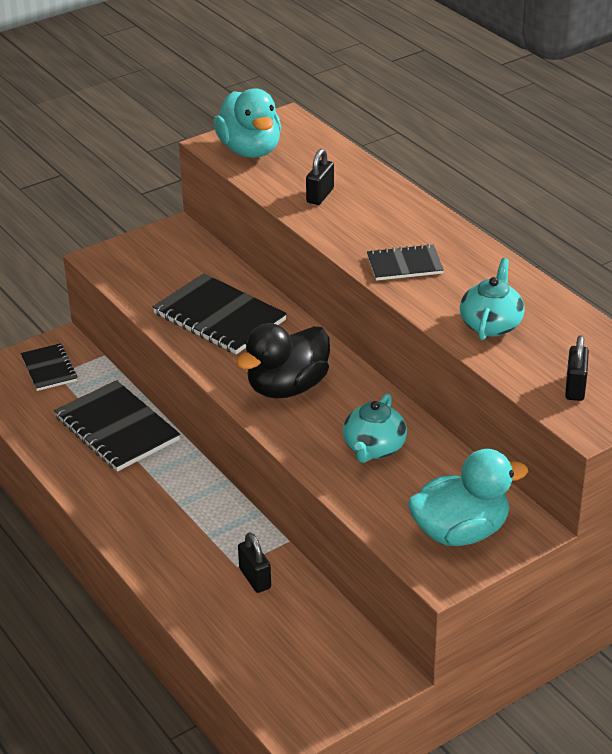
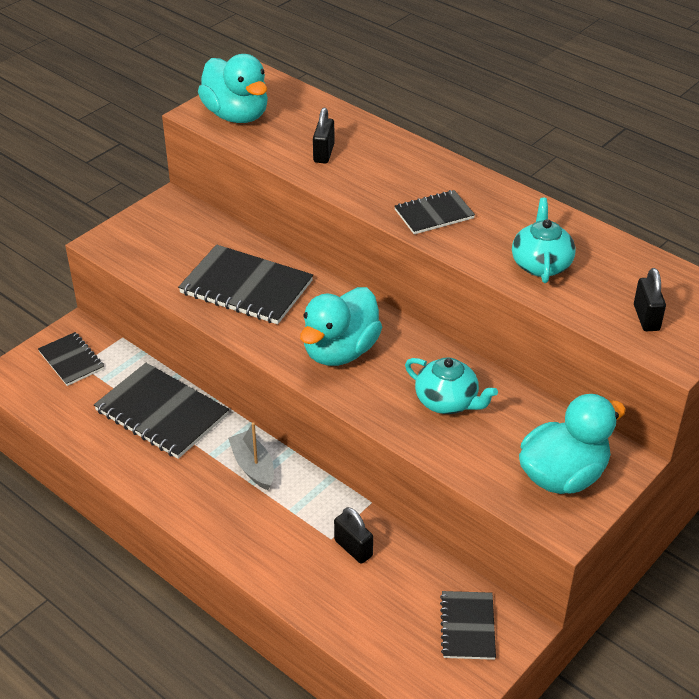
camera: 15 degrees left, 5 degrees up
(186, 490) = (253, 467): none -> grey boat
(287, 387) = (340, 351): black duck -> turquoise duck
(339, 666) = (467, 626): none -> black notebook
(373, 448) = (447, 402): turquoise teapot -> turquoise teapot turned 60 degrees counterclockwise

